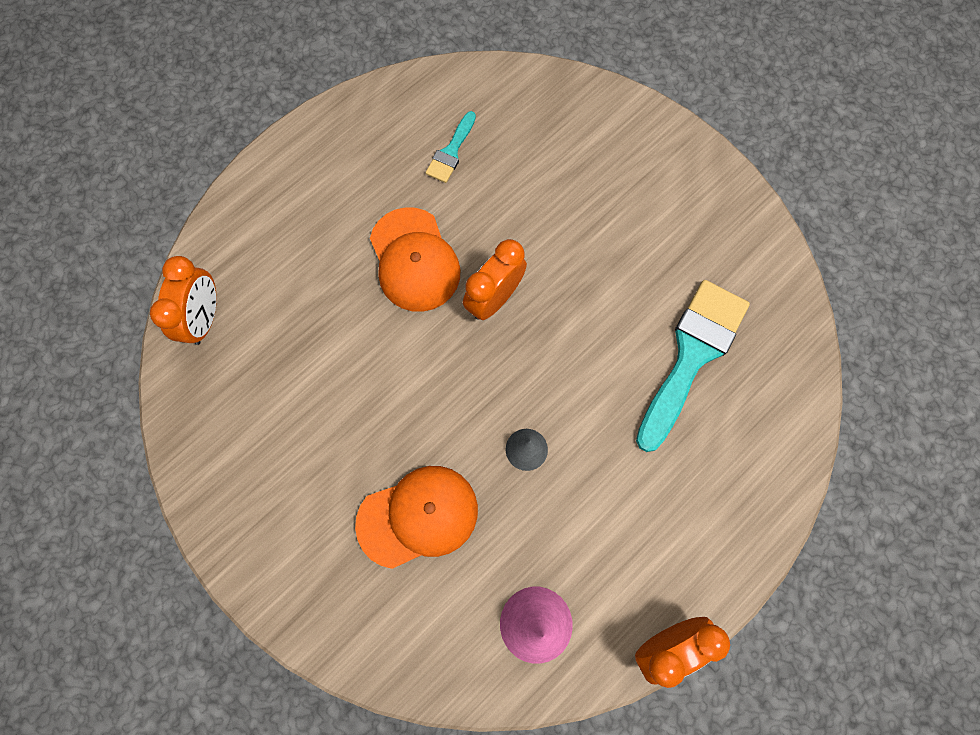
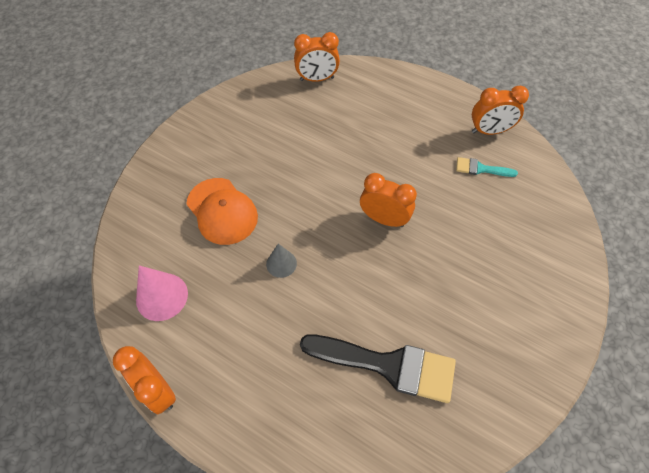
camera: 75 degrees right, 15 degrees down
(392, 117) = (489, 131): none -> orange clock
(414, 260) = (393, 167): orange cap -> none
(691, 355) = (388, 365): turquoise brush -> black brush

